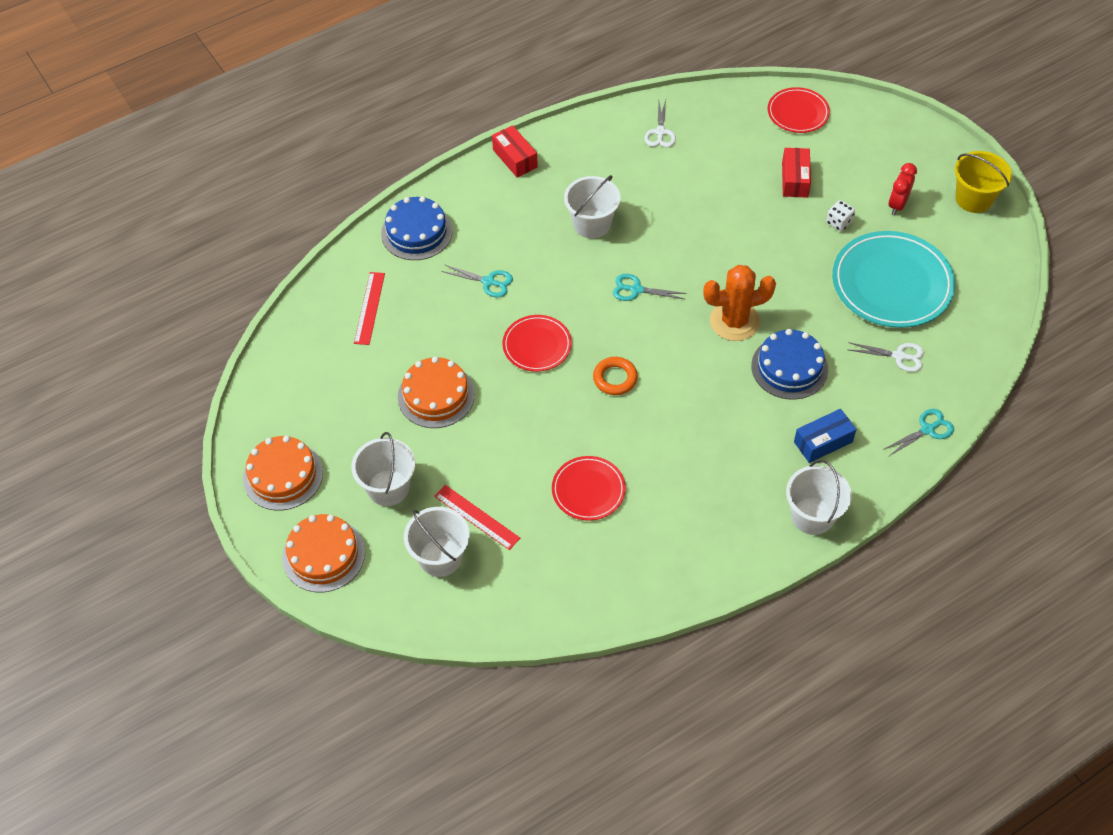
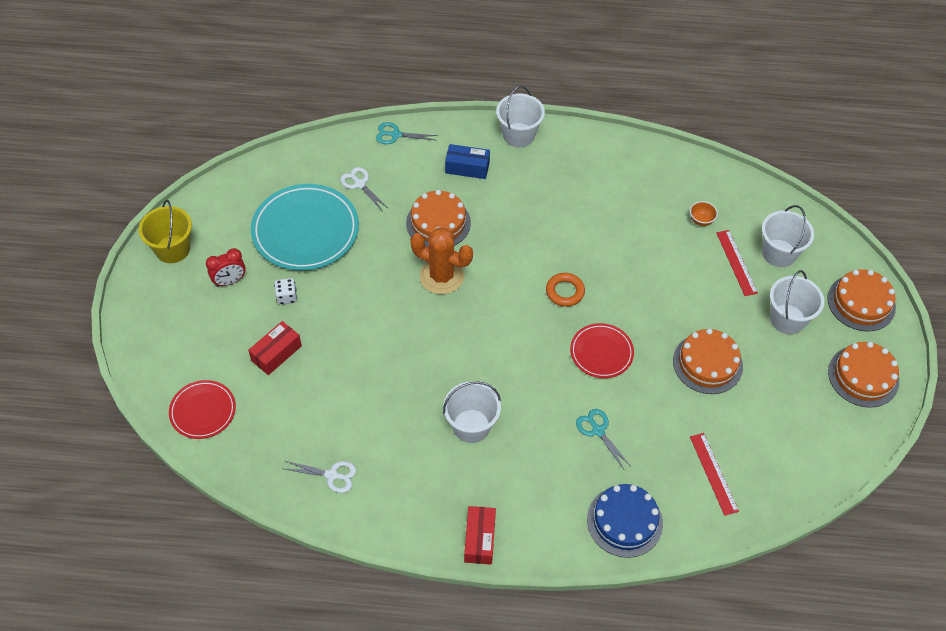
camera: 145 degrees left, 0 degrees up
(369, 308) = (714, 473): red ruler -> red ruler turned 60 degrees counterclockwise
(545, 542) = (701, 220): none -> orange bowl
(588, 490) = (647, 233): red plate -> none
(636, 290) = (488, 346): turquoise scissors -> none
(660, 132) = (331, 475): white scissors -> white scissors turned 60 degrees clockwise
(789, 367) = (438, 223): blue cake -> orange cake

